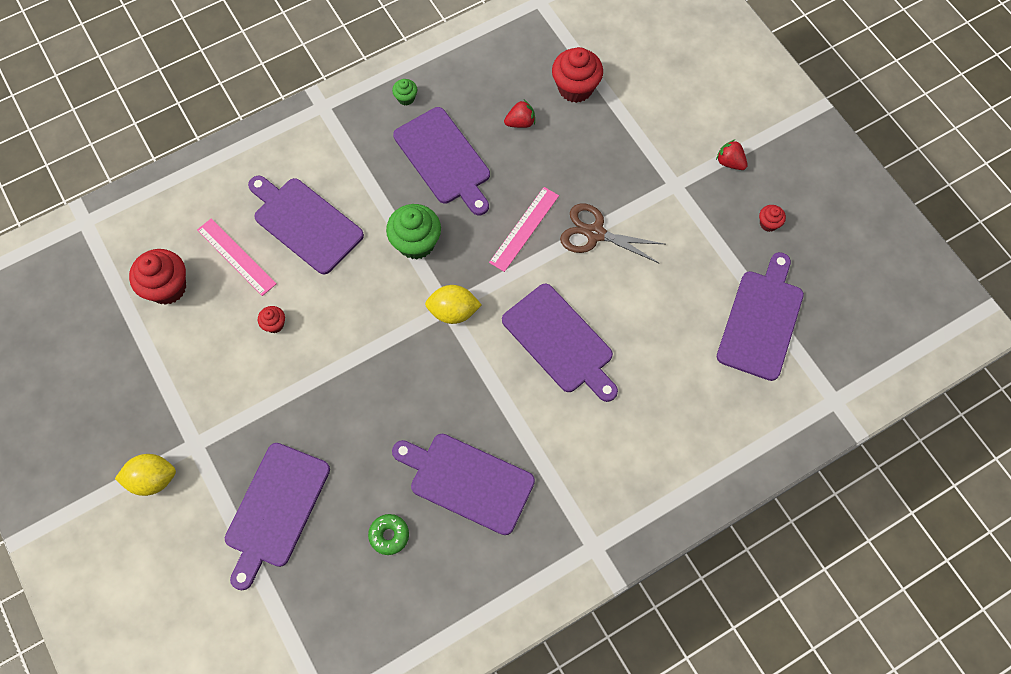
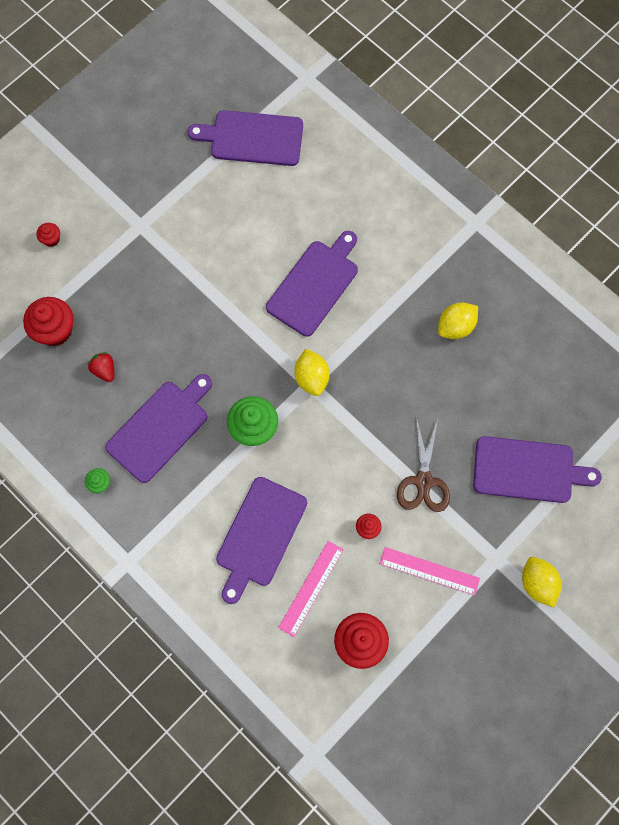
camera: 105 degrees left, 5 degrees up
(389, 535) = (518, 374): green donut -> none
(467, 481) = (455, 327): purple cutting board -> yellow lemon
(524, 229) = (215, 339): pink ruler -> pink ruler (429, 570)
(595, 233) = (205, 280): brown scissors -> brown scissors (423, 481)
(730, 162) = (107, 186): red strawberry -> none
(768, 223) = (161, 146): red cupcake -> red cupcake (51, 239)

